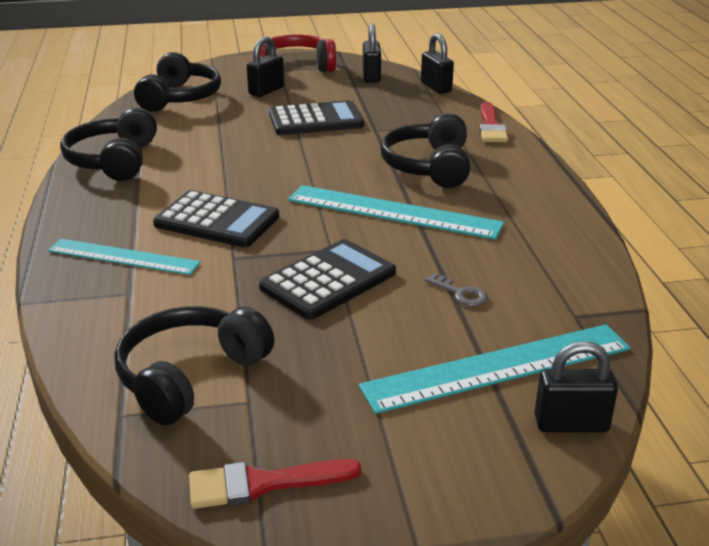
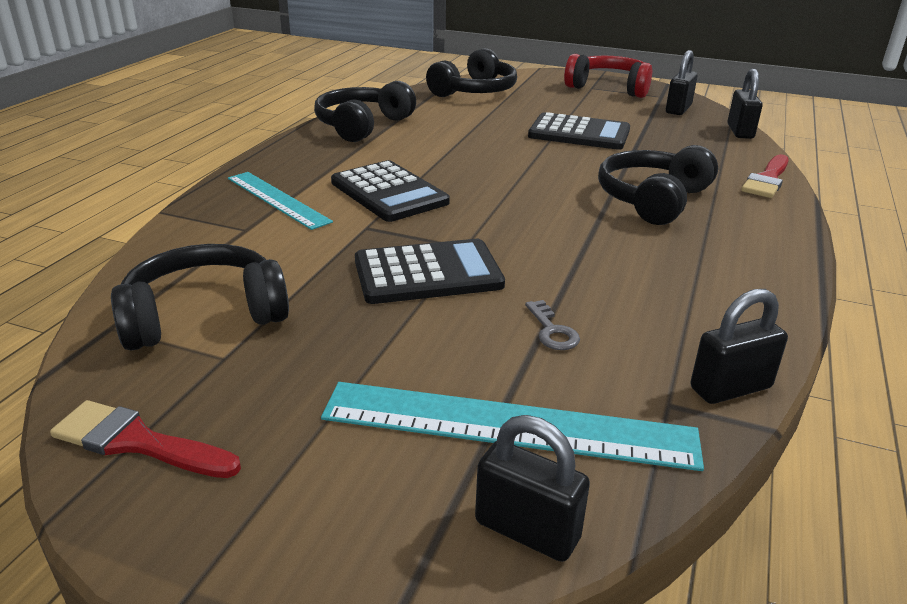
camera: 30 degrees right, 0 degrees up
(266, 91) = (559, 101): black padlock -> black padlock (730, 388)
(393, 212) = (567, 231): turquoise ruler -> none

